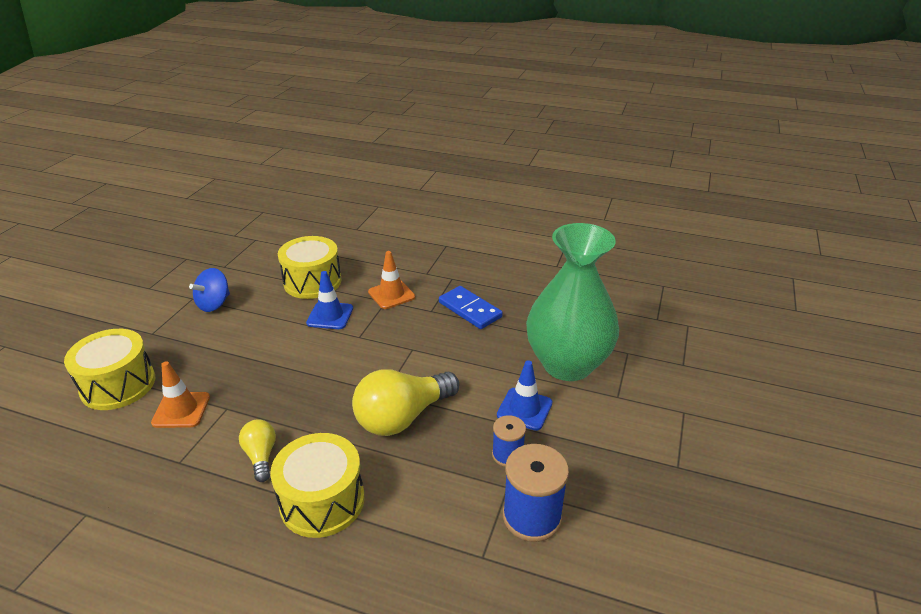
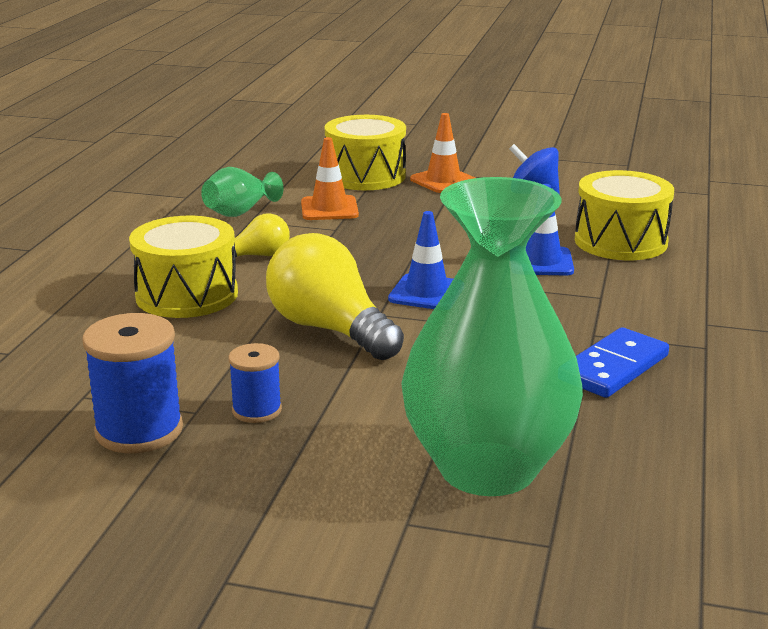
camera: 85 degrees right, 10 degrees down
(154, 469) = (240, 212): none -> green vase
(391, 294) = (621, 299): orange traffic cone -> orange traffic cone (443, 181)
(524, 409) = (358, 424): blue traffic cone -> blue traffic cone (426, 293)

